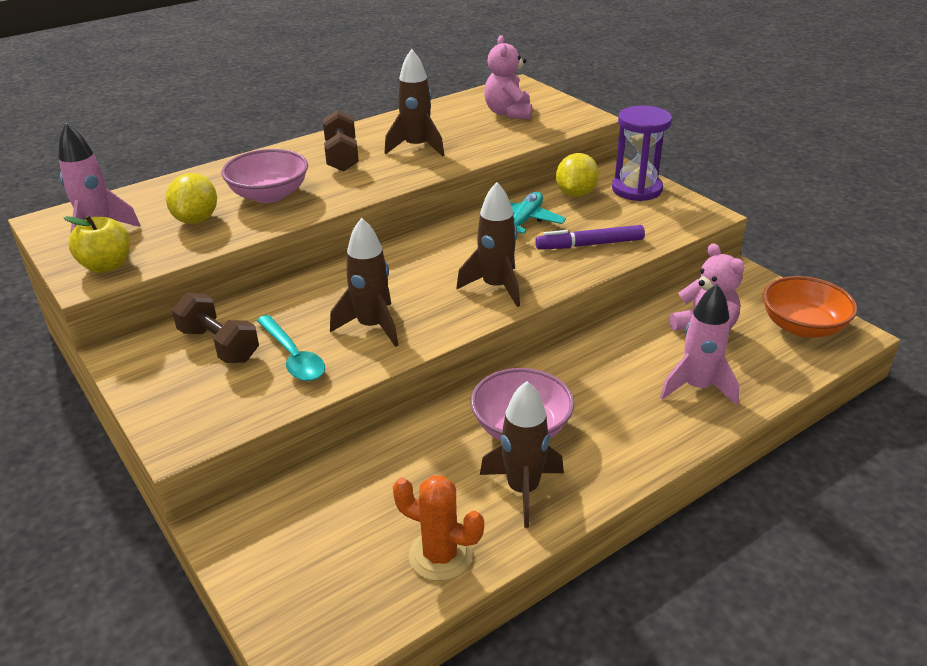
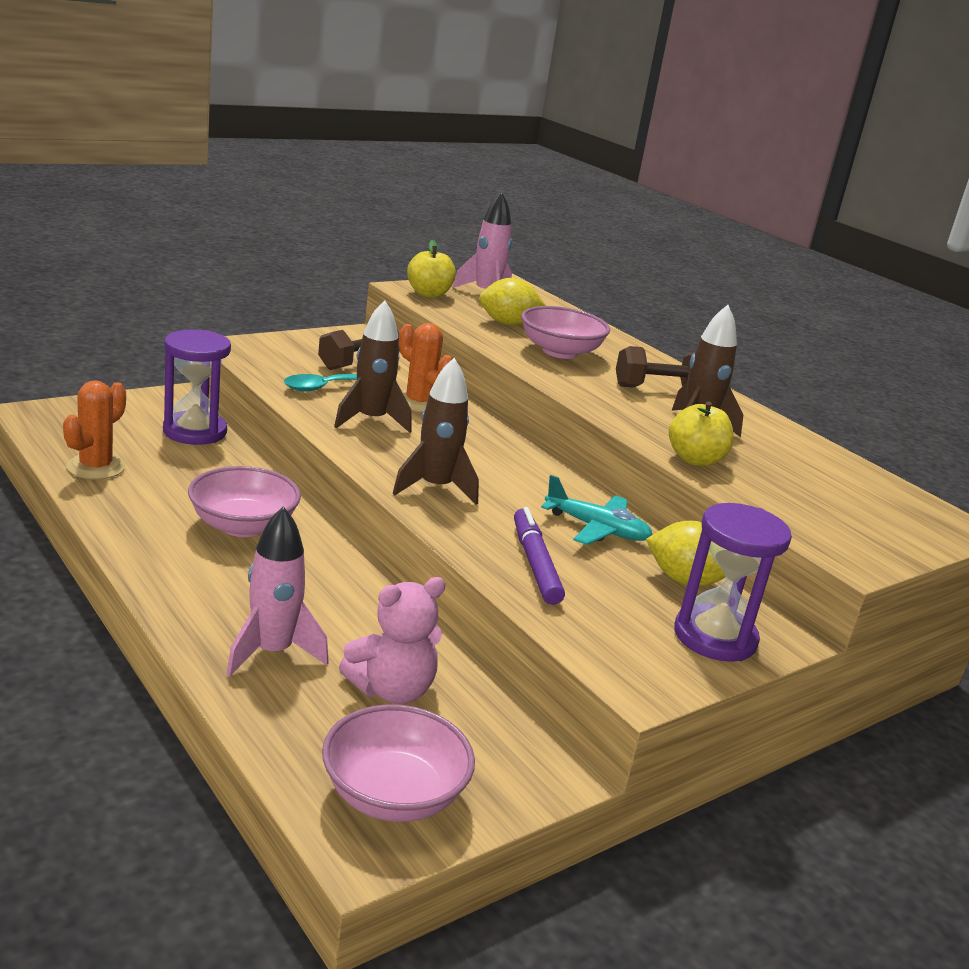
camera: 85 degrees right, 10 degrees down
(318, 302) = (419, 403): none -> orange cactus
(325, 494) = (195, 431): none -> purple hourglass
(475, 151) = (695, 460): none -> yellow apple
(508, 113) = (838, 501): pink teddy bear -> none
(523, 490) = (152, 513): brown rocket -> none
(802, 326) = (393, 795): orange bowl -> pink bowl

